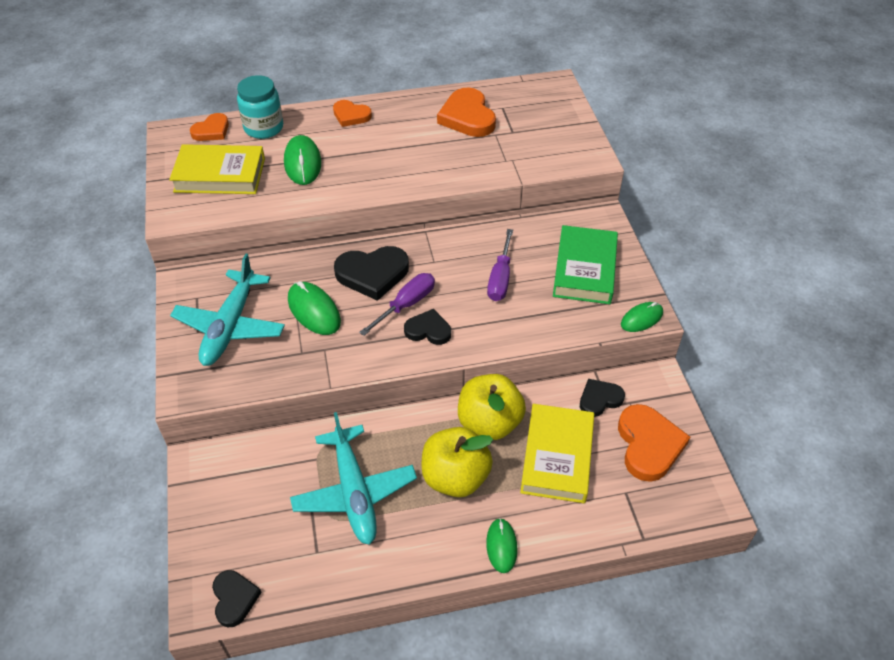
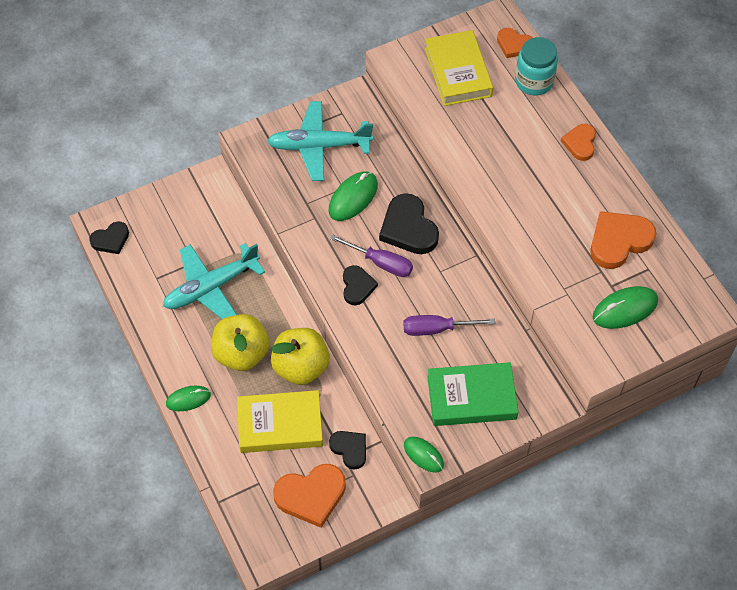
camera: 75 degrees right, 10 degrees up
(302, 163) = (496, 126): green mouse -> green mouse (625, 309)

